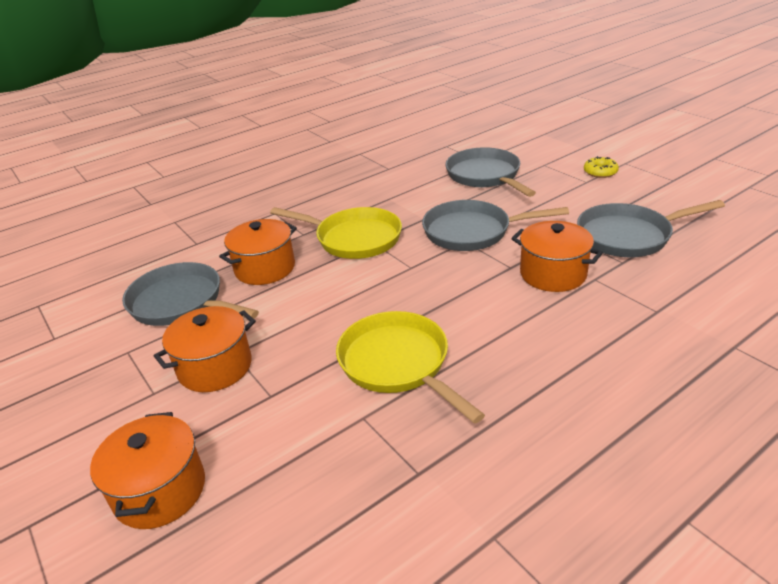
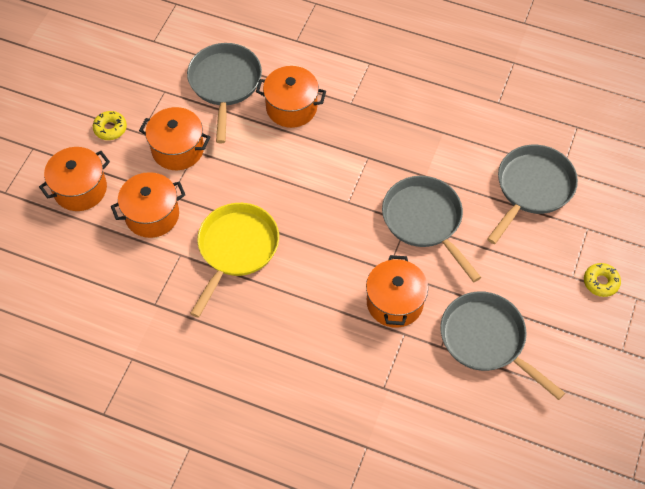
camera: 55 degrees right, 25 degrees up
(111, 420) = (110, 128): none -> yellow donut
(279, 424) = (152, 215): none -> orange pot
(353, 238) = (365, 142): yellow pan -> none

